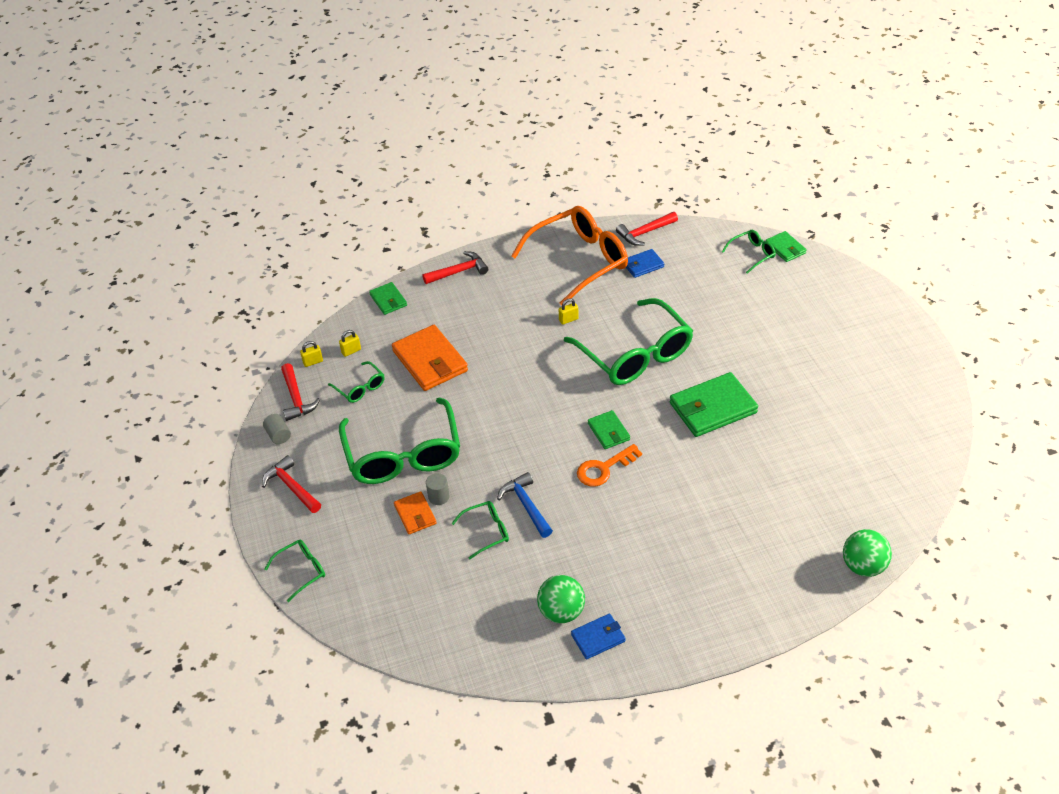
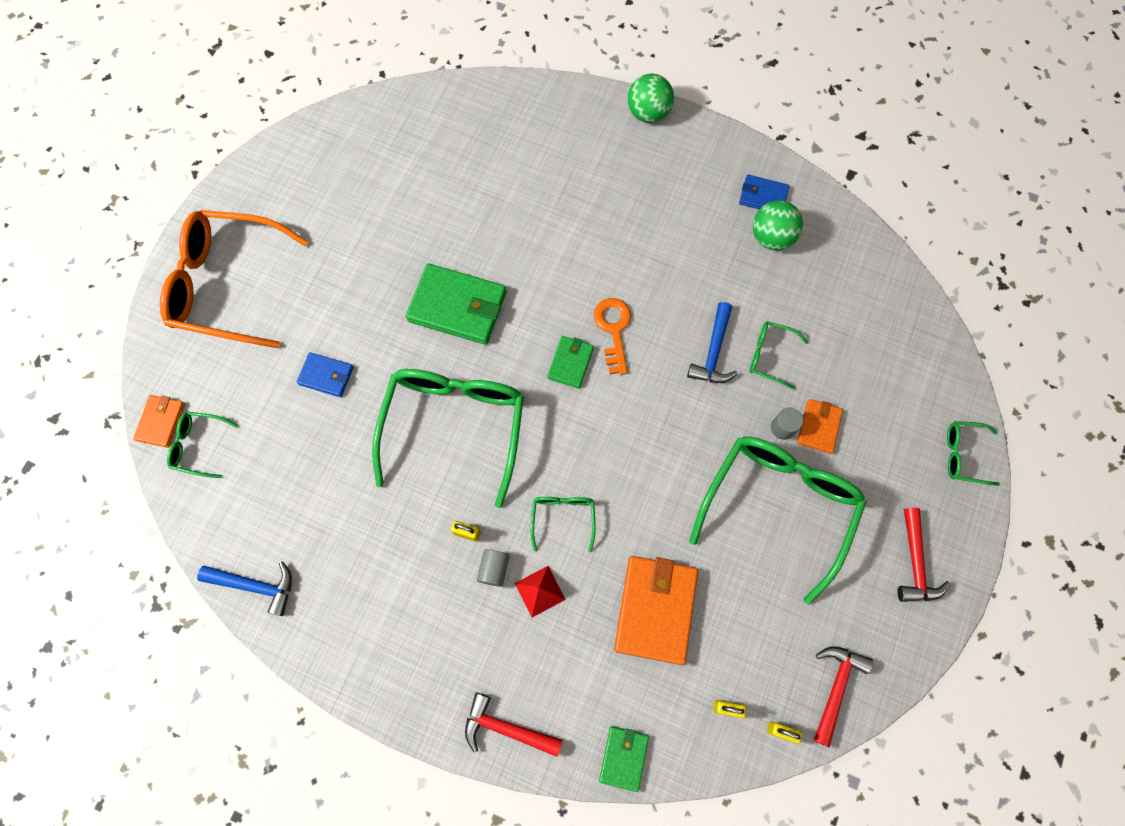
camera: 140 degrees left, 25 degrees up
(278, 435) = (887, 648): grey cylinder -> grey cylinder (494, 569)
(360, 387) = (757, 639): green glasses -> green glasses (563, 518)
(501, 325) = (539, 591): none -> red pyramid
(578, 261) = (368, 611): orange glasses -> orange glasses (228, 285)
(604, 468) = (613, 330): orange key -> orange key turned 105 degrees counterclockwise
(643, 265) = (314, 538): blue wallet -> blue wallet (326, 376)
(644, 233) = (256, 586): red hammer -> blue hammer
(785, 248) = (161, 422): green wallet -> orange wallet
(863, 566) = (516, 90): green ball -> green ball (648, 113)

